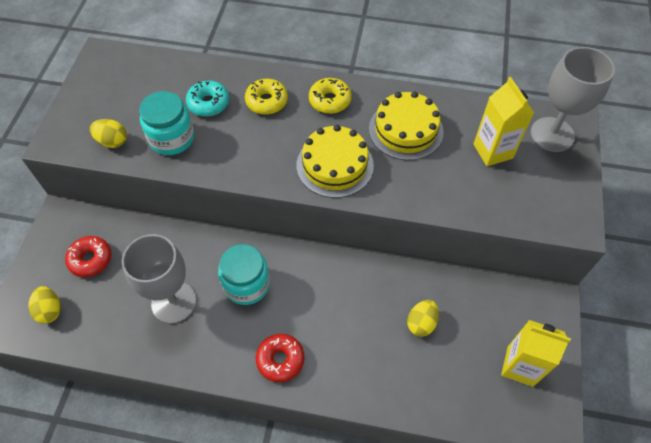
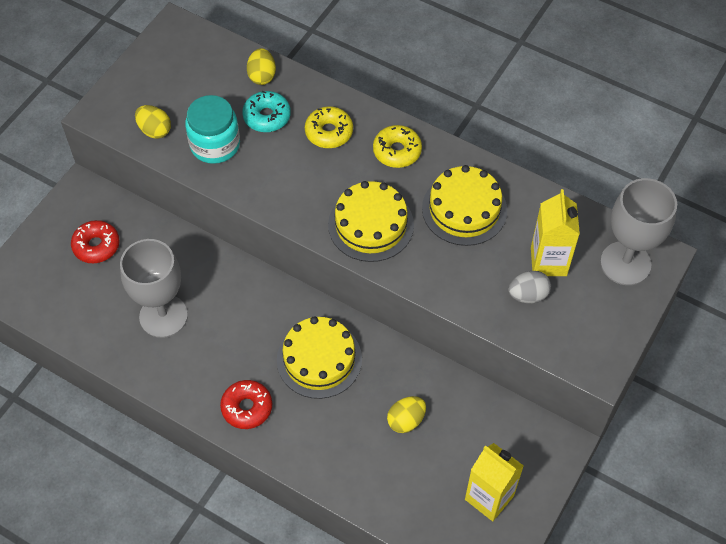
camera: 20 degrees right, 0 degrees up
(50, 310) = (42, 285): yellow egg -> yellow egg (262, 76)
(246, 284) = (242, 322): turquoise jar -> none
(326, 295) = (319, 359): none -> yellow cake
(490, 183) = (528, 295): none -> grey egg

